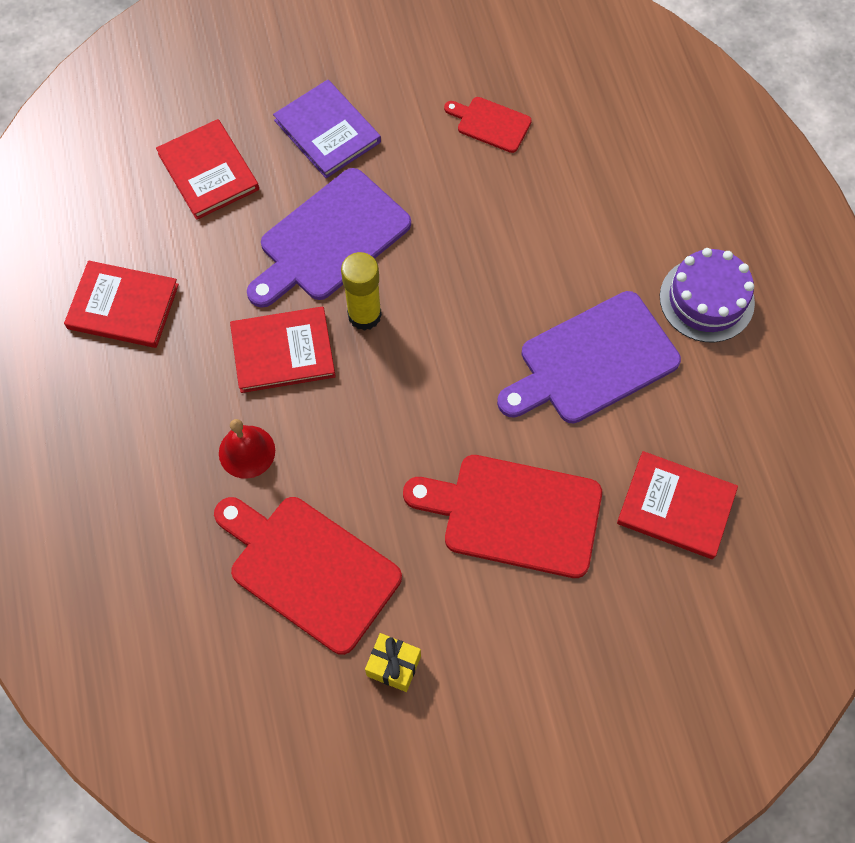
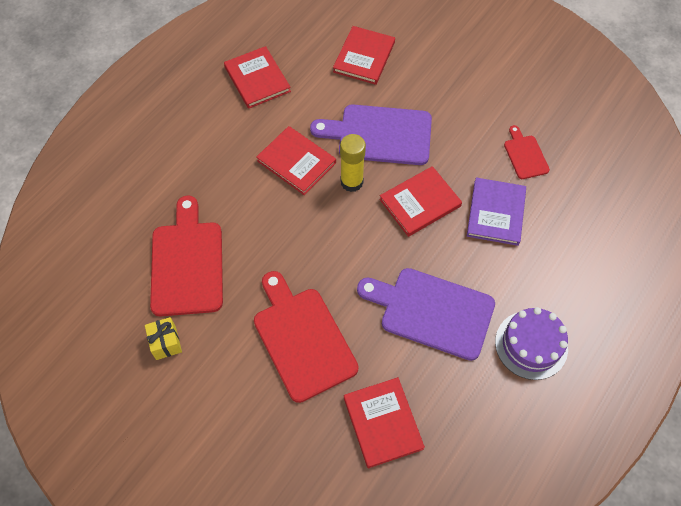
camera: 50 degrees right, 5 degrees down
(247, 451) = (227, 187): red bell -> none
(327, 131) = (440, 87): purple book -> purple book (496, 213)
(454, 269) = (420, 203): none -> red book

